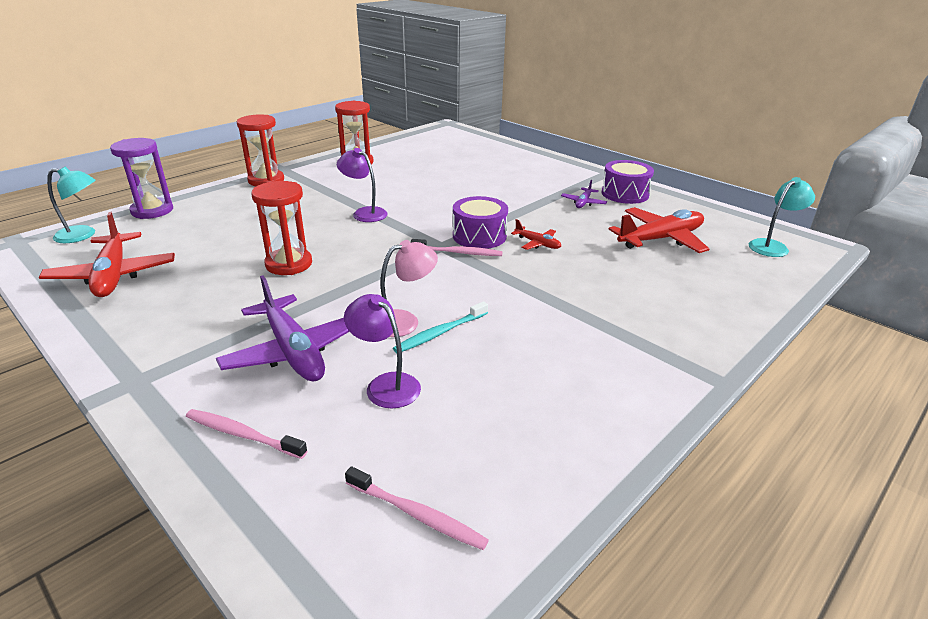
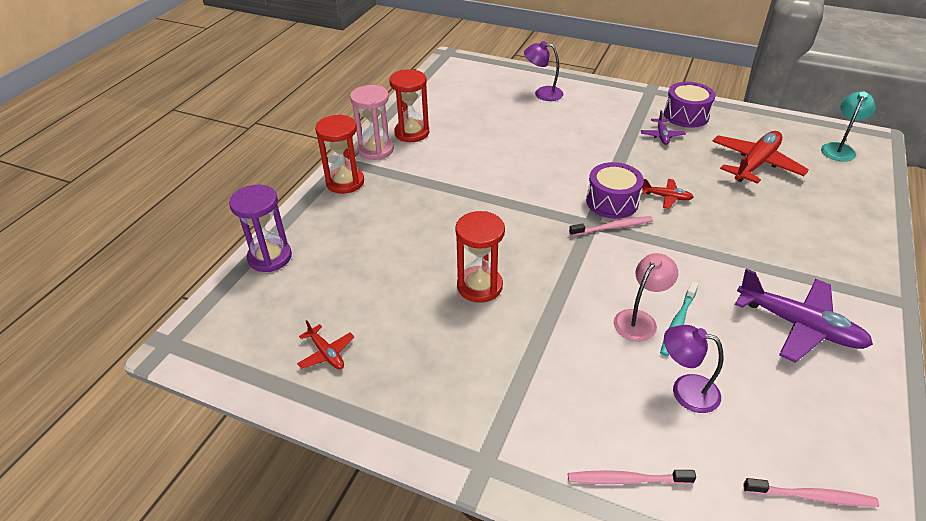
camera: 20 degrees left, 10 degrees up
(83, 235) = (233, 312): turquoise lamp -> none
(113, 275) = (326, 353): red plane -> red plane, size x0.49
(293, 351) = (582, 383): purple plane -> purple plane (799, 326)
(315, 167) = (376, 150): none -> pink hourglass
(364, 213) = (485, 201): purple lamp -> purple lamp (542, 93)

